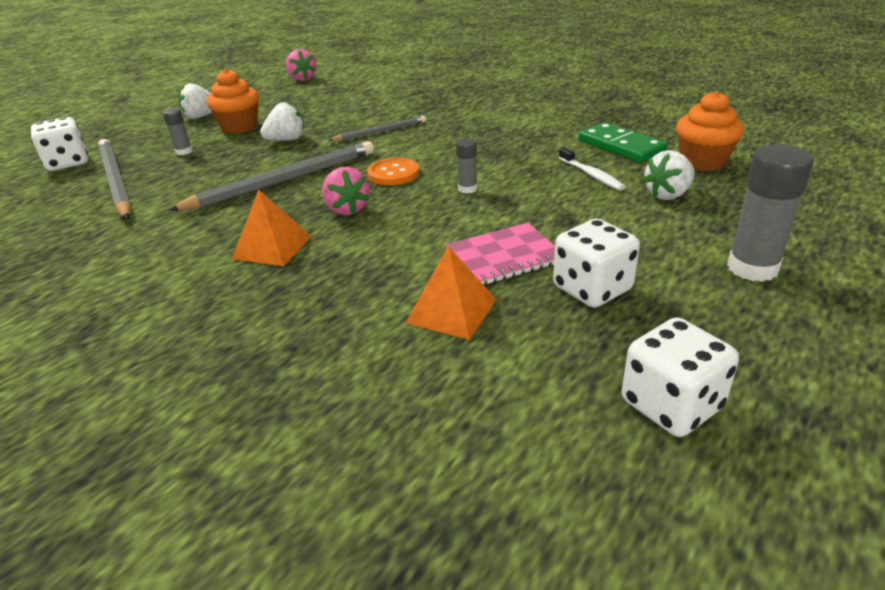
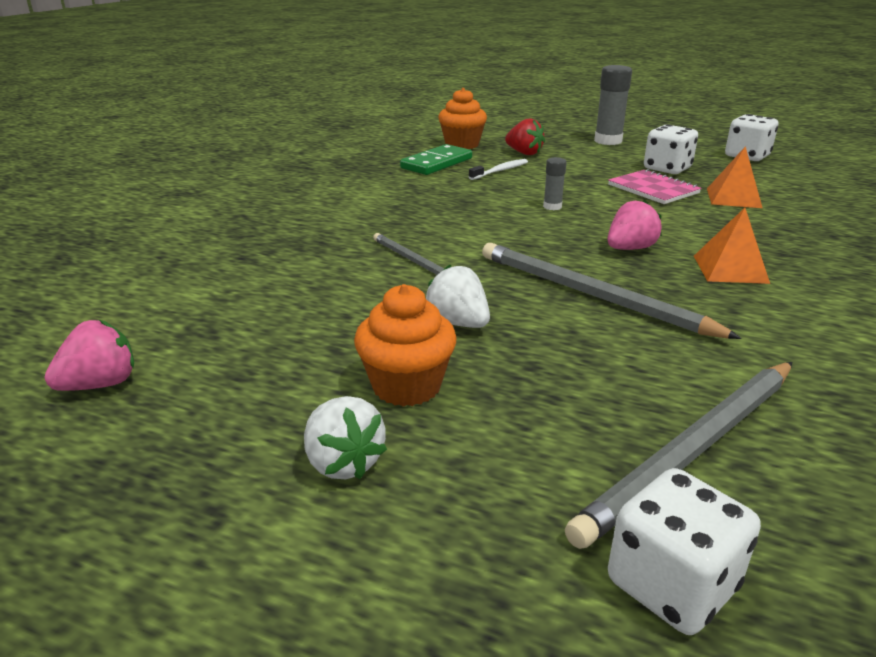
camera: 105 degrees left, 5 degrees down
(184, 152) = (538, 415): grey glue stick -> none
(393, 173) = (537, 239): orange button -> none
(668, 195) = (524, 153): white strawberry -> red strawberry

